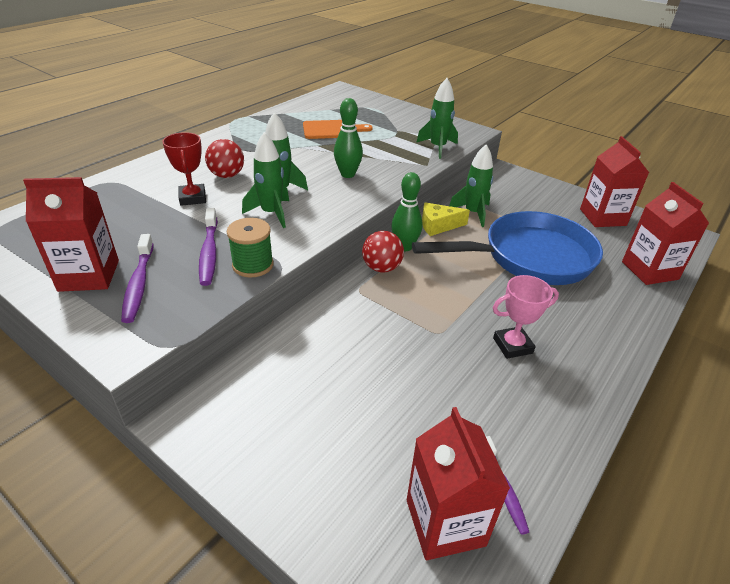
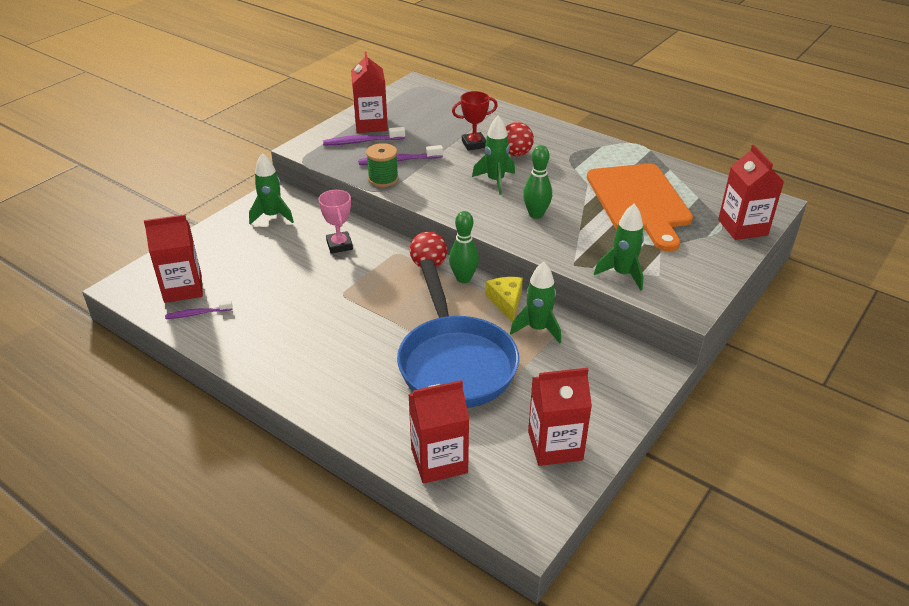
camera: 90 degrees right, 0 degrees up
(271, 213) = (456, 180): green rocket -> green rocket (272, 216)
(332, 130) = (639, 201): orange cutting board -> orange cutting board, size x1.84
(373, 102) = (742, 227): none -> red carton
(512, 345) = (324, 333): pink trophy -> pink trophy (339, 245)

